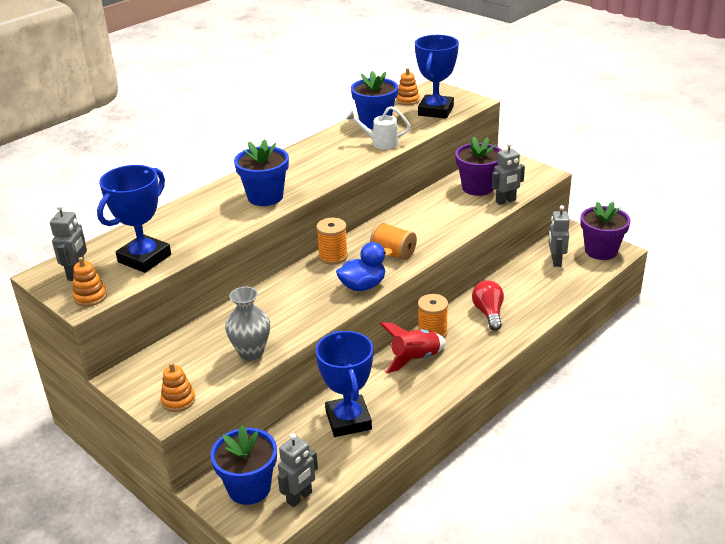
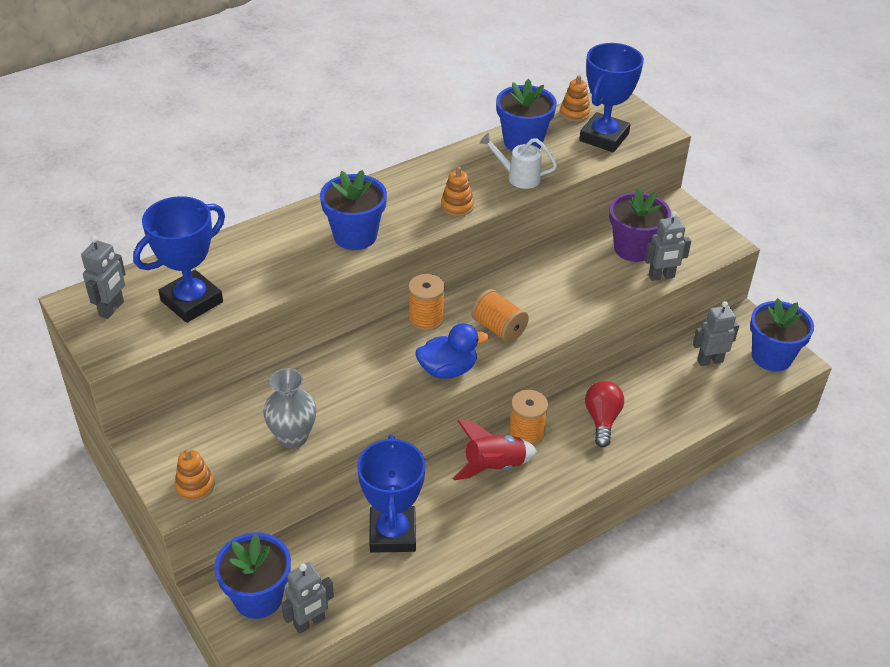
camera: 10 degrees right, 10 degrees up
(90, 297) = (118, 345): orange stacking toy -> orange stacking toy (457, 206)
(556, 261) = (709, 361): grey robot -> grey robot turned 60 degrees clockwise
(601, 251) = (771, 357): purple flower pot -> blue flower pot

